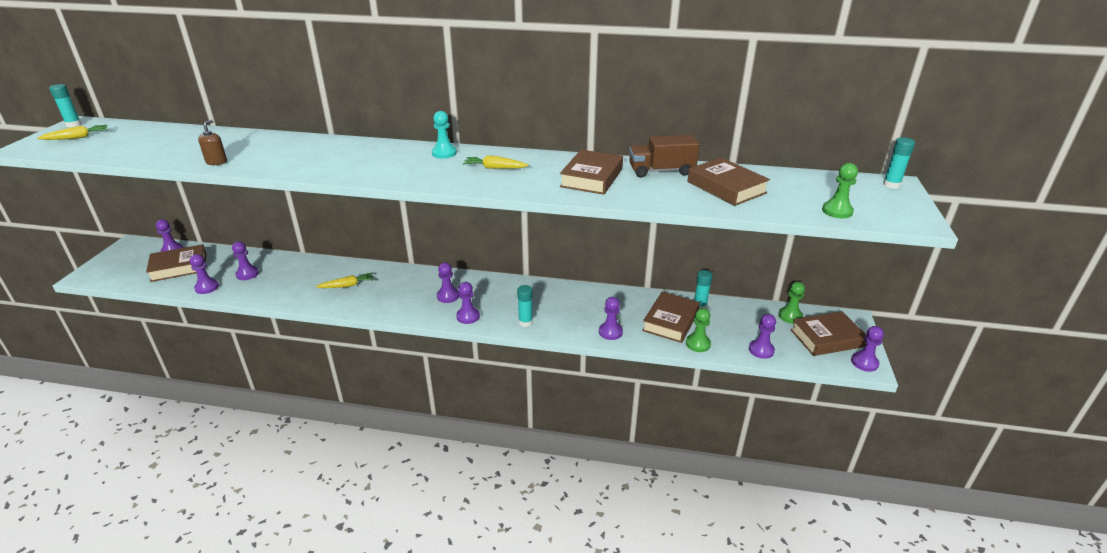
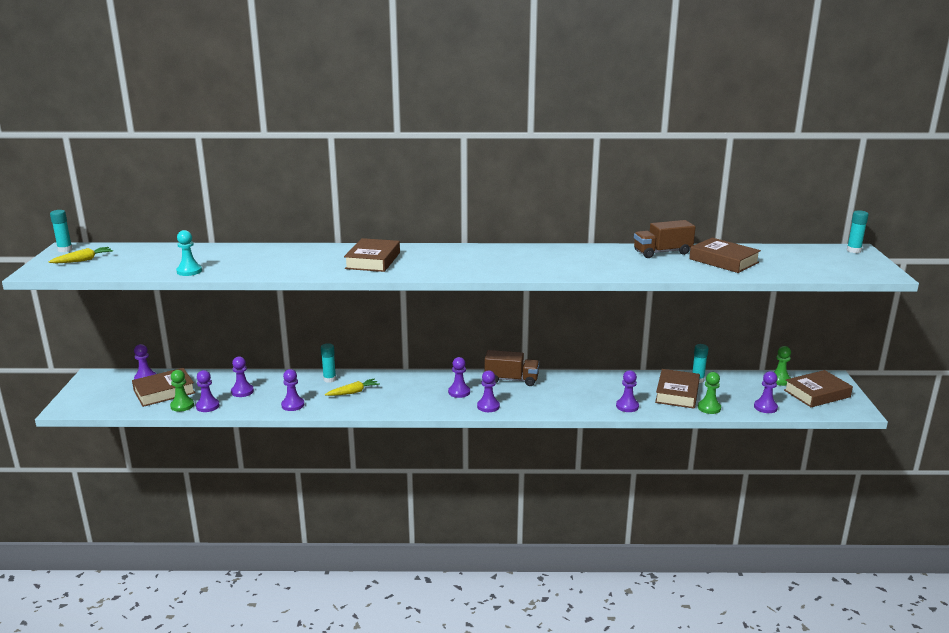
camera: 10 degrees left, 10 degrees down
(216, 162) = (250, 271): brown soap dispenser -> none
(444, 153) = (460, 251): turquoise pawn -> turquoise pawn (189, 271)
(494, 168) = (516, 259): yellow carrot -> none
(507, 286) = (511, 380): none -> brown truck
(525, 322) = (545, 406): turquoise glue stick -> turquoise glue stick (329, 379)
(591, 178) = (606, 261): brown book -> brown book (373, 260)
(837, 211) = (820, 271): green pawn -> green pawn (182, 405)
(864, 362) = (855, 408): purple pawn -> purple pawn (293, 405)

